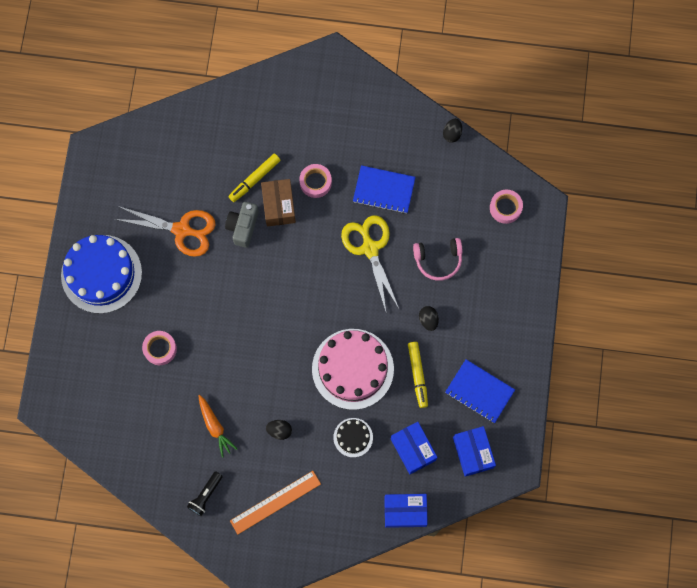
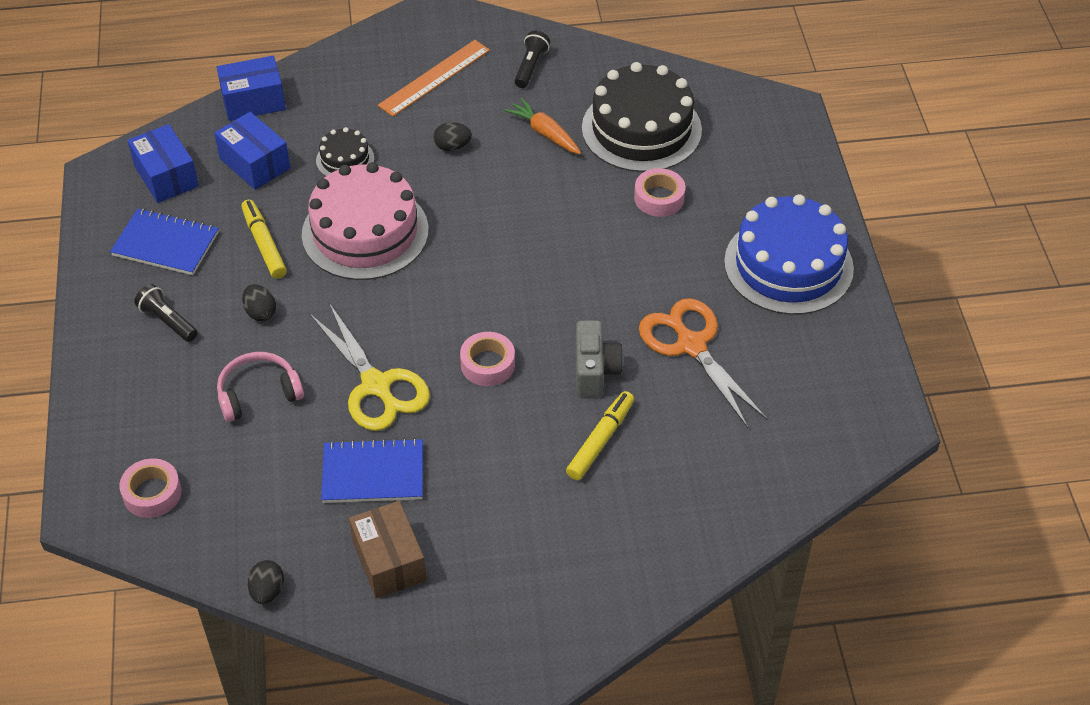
camera: 165 degrees right, 25 degrees down
(150, 413) = (641, 129): none -> black cake
(182, 230) = (691, 345): orange scissors -> orange scissors turned 60 degrees clockwise
(279, 206) = (546, 411): brown box -> brown box (389, 561)
(315, 182) = (495, 459): pink tape -> pink tape (487, 364)
(485, 328) = (167, 321): none -> black flashlight

